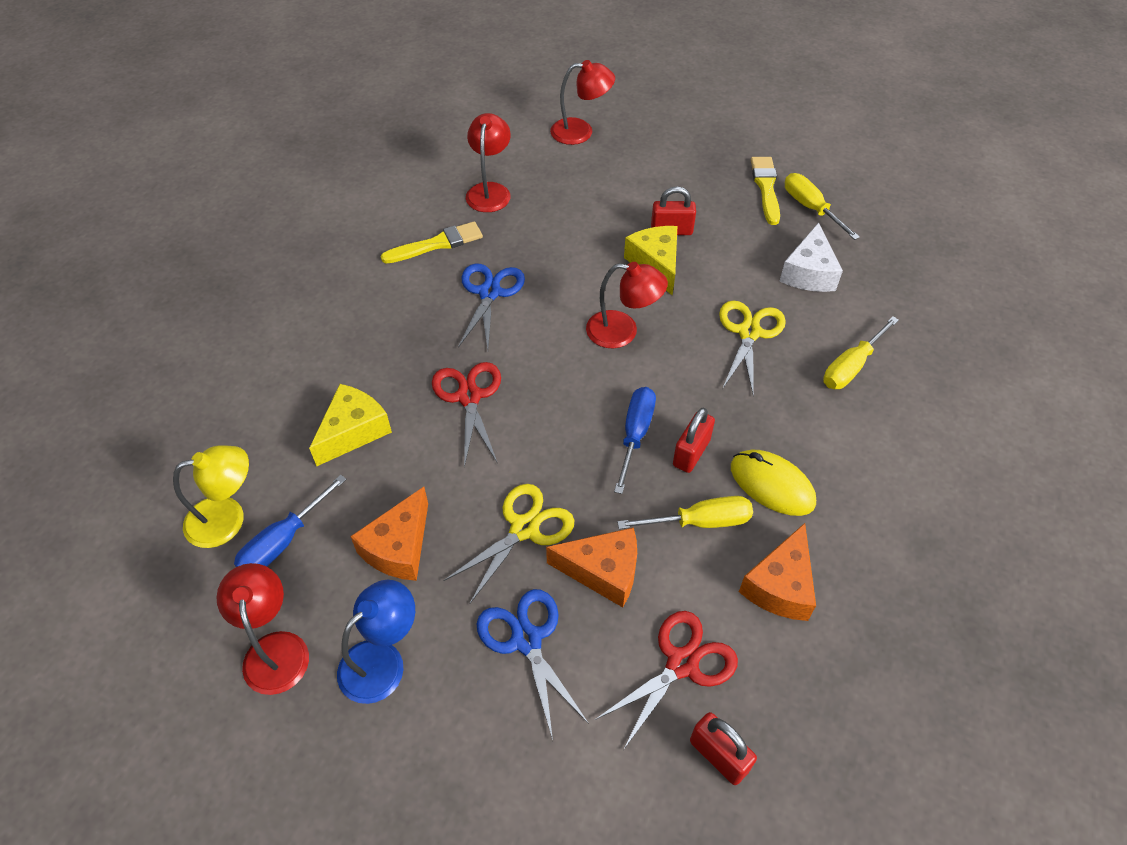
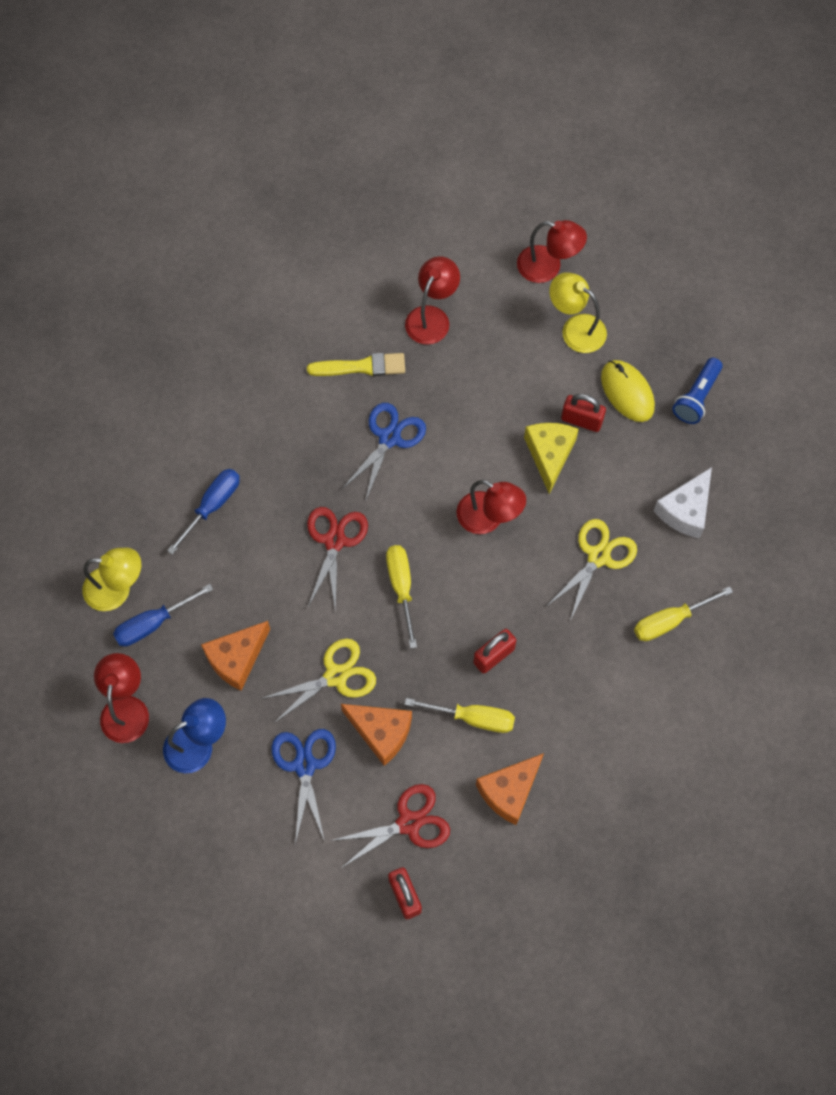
camera: 20 degrees right, 15 degrees up
(353, 431) = (232, 542): yellow cheese -> none
(629, 167) = (575, 328): none -> yellow lamp
(635, 435) = (455, 623): blue screwdriver -> blue screwdriver (212, 506)
(766, 187) = (696, 397): yellow brush -> blue flashlight
(772, 485) = (545, 707): yellow mouse -> yellow mouse (627, 392)
(811, 208) = (727, 436): yellow screwdriver -> yellow screwdriver (401, 588)

